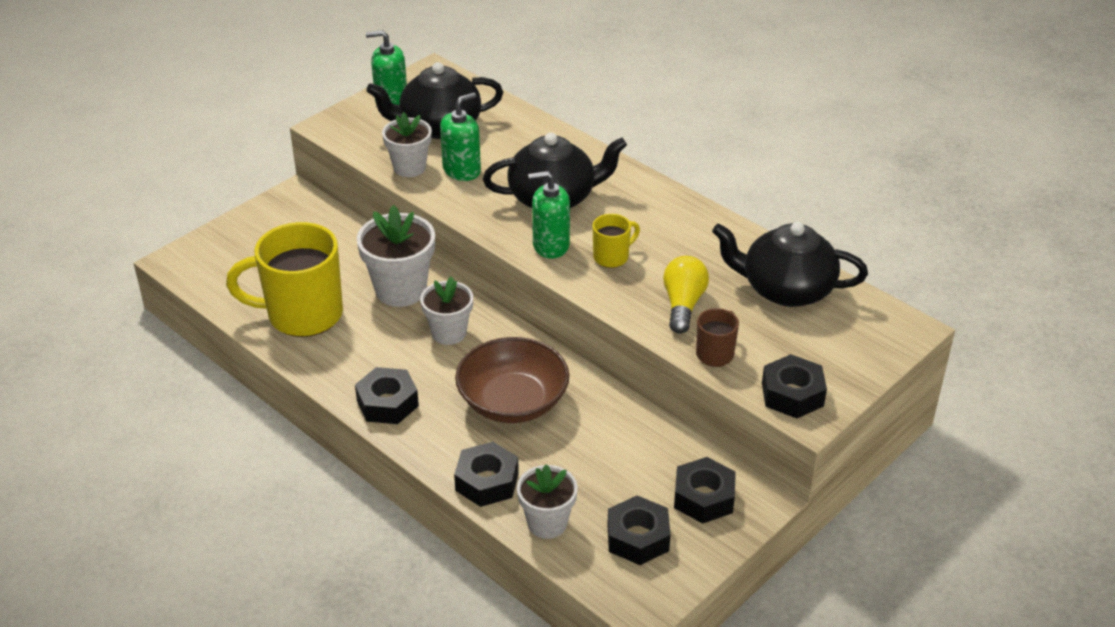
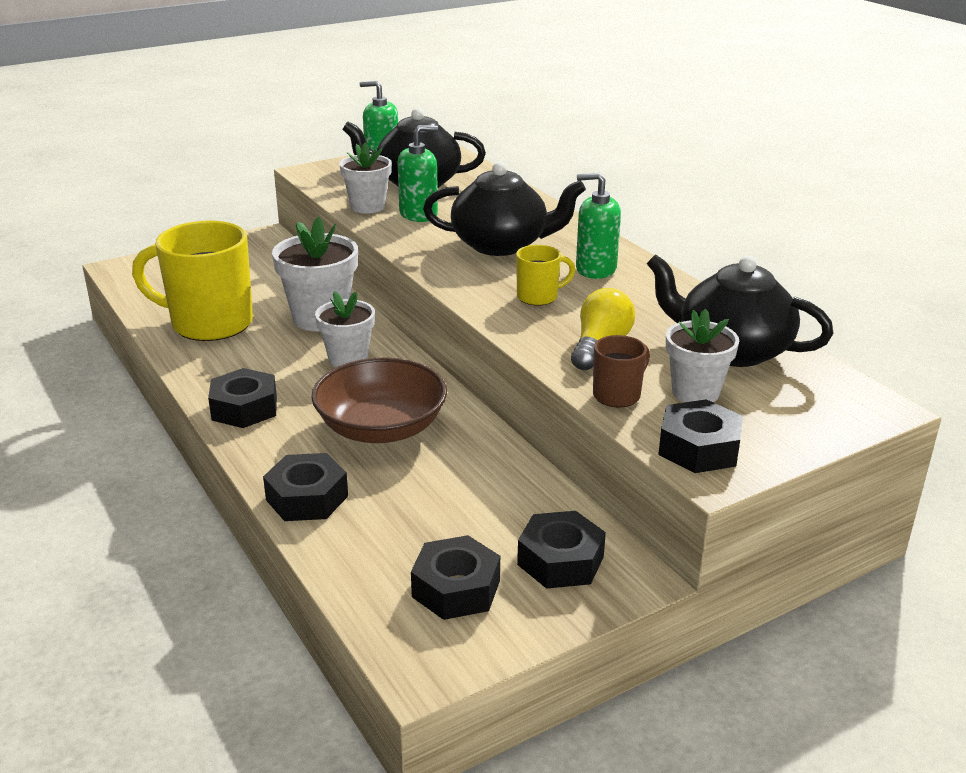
camera: 15 degrees right, 10 degrees down
(547, 523) = (353, 552): white flower pot -> white flower pot (695, 392)
(551, 245) = (476, 279): green soap dispenser -> green soap dispenser (595, 269)

